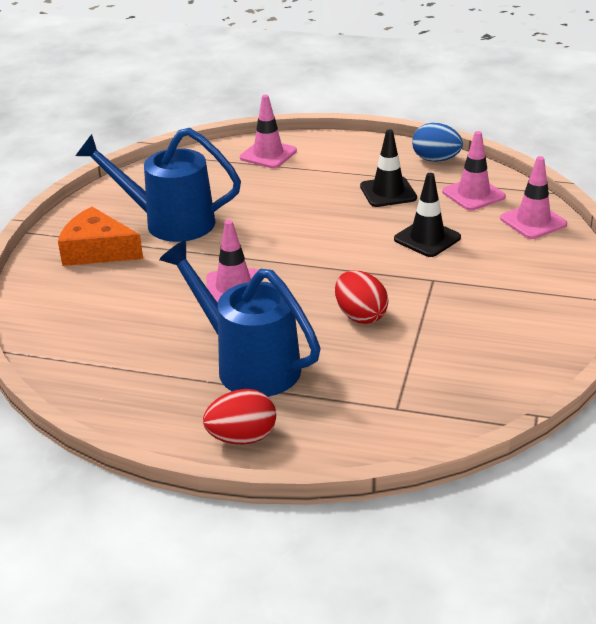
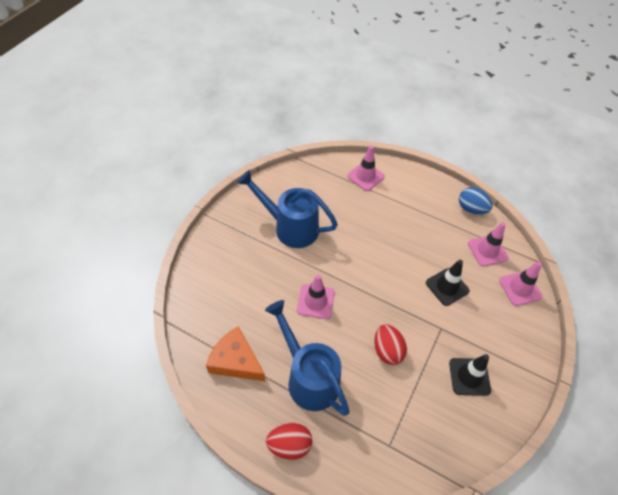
camera: 10 degrees right, 20 degrees up
(97, 250) = (241, 243): orange cheese -> orange cheese (236, 361)
(388, 192) = (433, 234): black traffic cone -> black traffic cone (469, 376)

